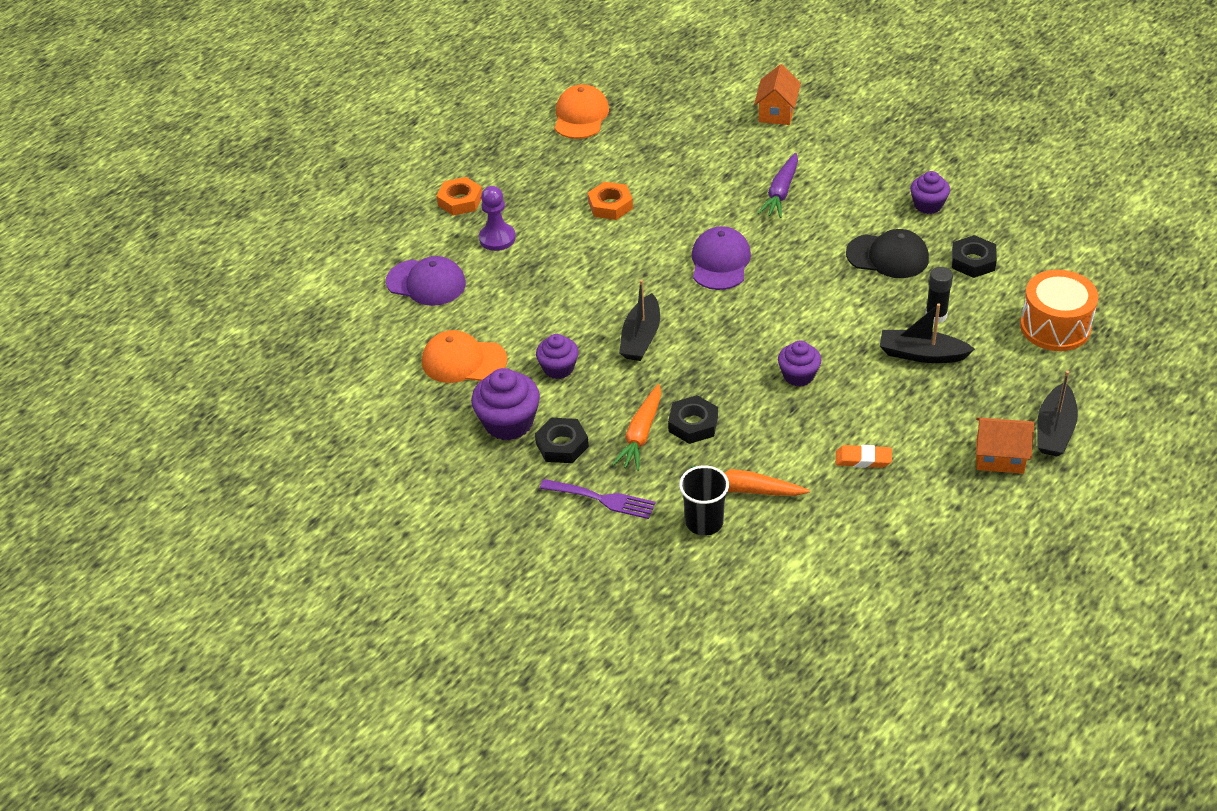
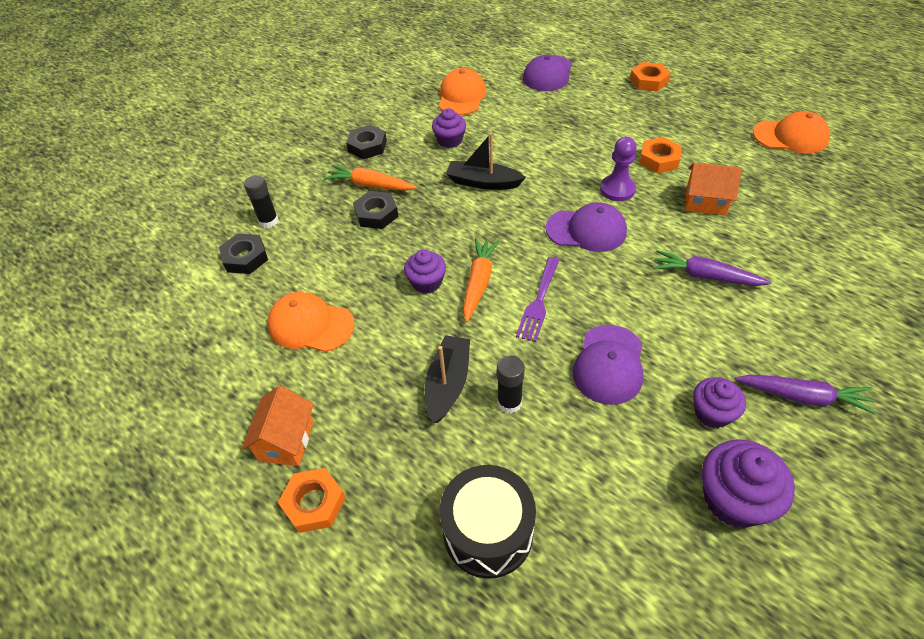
camera: 90 degrees right, 5 degrees up
(497, 238) = (604, 102): purple pawn -> purple pawn (617, 189)
(508, 423) = (395, 120): purple cupcake -> purple cupcake (734, 499)
(602, 499) = (308, 168): purple fork -> purple fork (538, 302)
(704, 522) = (268, 221): black cup -> black glue stick
(745, 490) = (296, 245): orange carrot -> orange carrot (478, 282)
(777, 112) = (855, 276): orange house -> orange house (705, 202)
(863, 459) = (310, 325): orange eraser -> orange cap
(888, 256) = (609, 364): black cap -> purple cap
(906, 159) = (802, 397): none -> purple carrot
(973, 261) = (609, 451): black nut -> black nut (245, 258)
(1054, 430) = (314, 503): black boat -> orange nut
(1055, 326) = (488, 532): orange drum -> black drum

